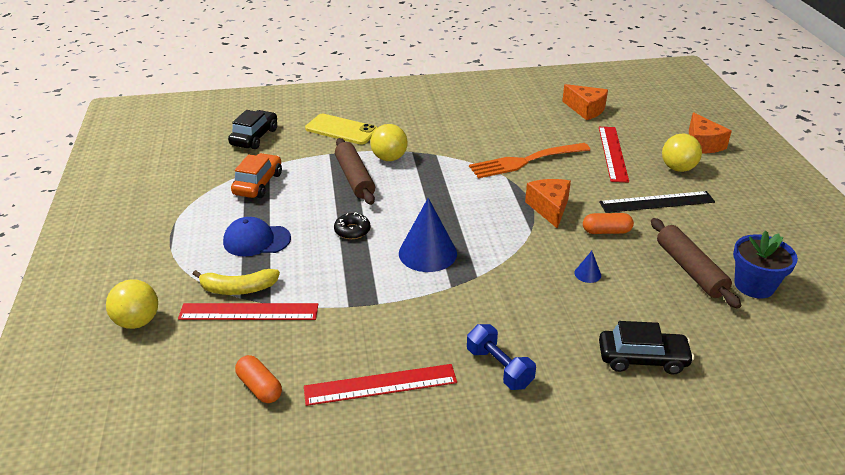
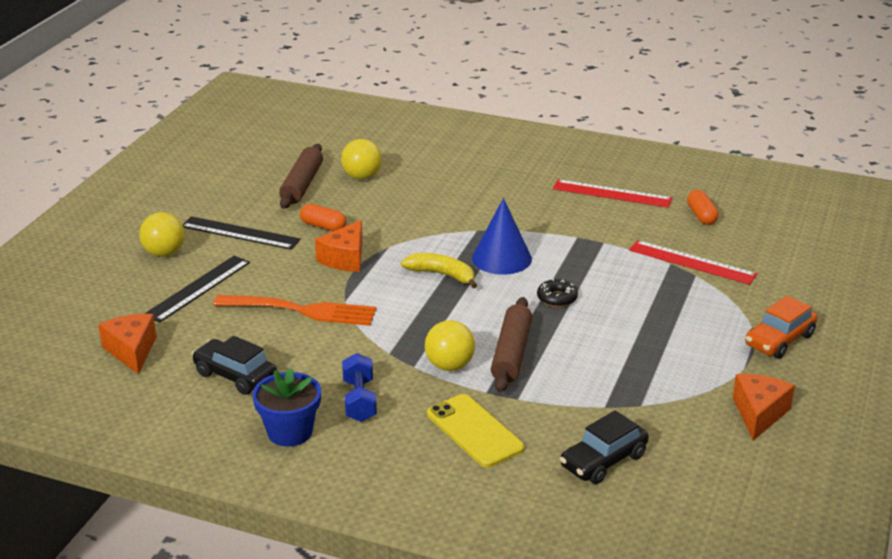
camera: 150 degrees left, 5 degrees down
(137, 321) = (794, 283): yellow ball -> yellow ball (362, 177)
(238, 289) = (695, 282): yellow banana -> yellow banana (442, 275)
(256, 240) = (660, 319): blue cap -> none
(258, 184) = (630, 383): orange car -> orange car (779, 340)
(499, 368) = (520, 179): blue dumbbell -> blue dumbbell (359, 400)
(587, 274) = (385, 205): blue cone -> none
(613, 153) = (198, 288): red ruler -> black ruler
(642, 359) = (418, 156): black car -> black car (235, 376)
(702, 144) = (92, 267): orange cheese -> orange cheese (759, 414)
(754, 285) = (273, 164): blue flower pot -> blue flower pot (290, 432)

